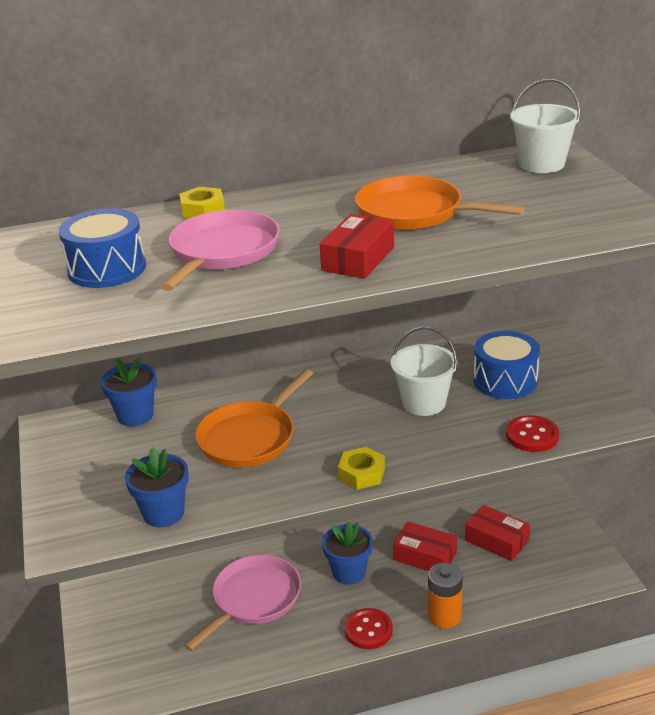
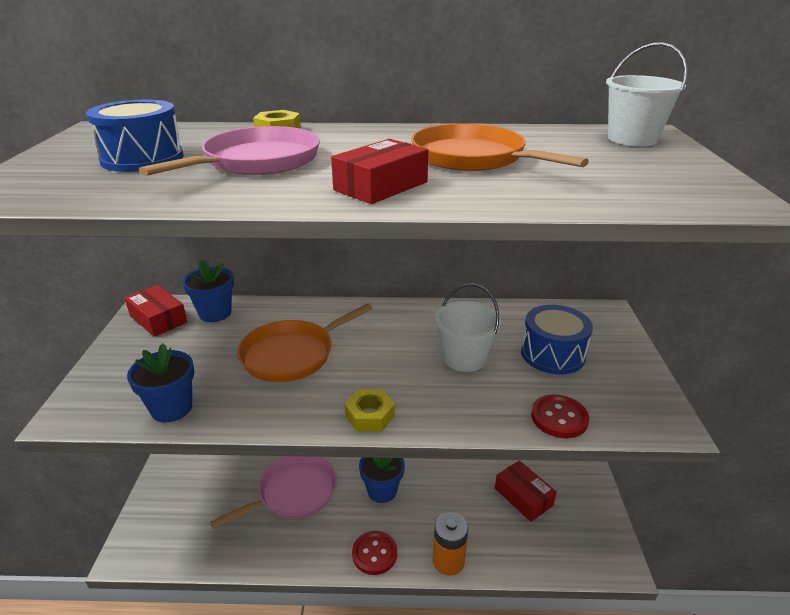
camera: 15 degrees right, 0 degrees up
(425, 556) = (453, 494): red box -> red box (158, 319)

